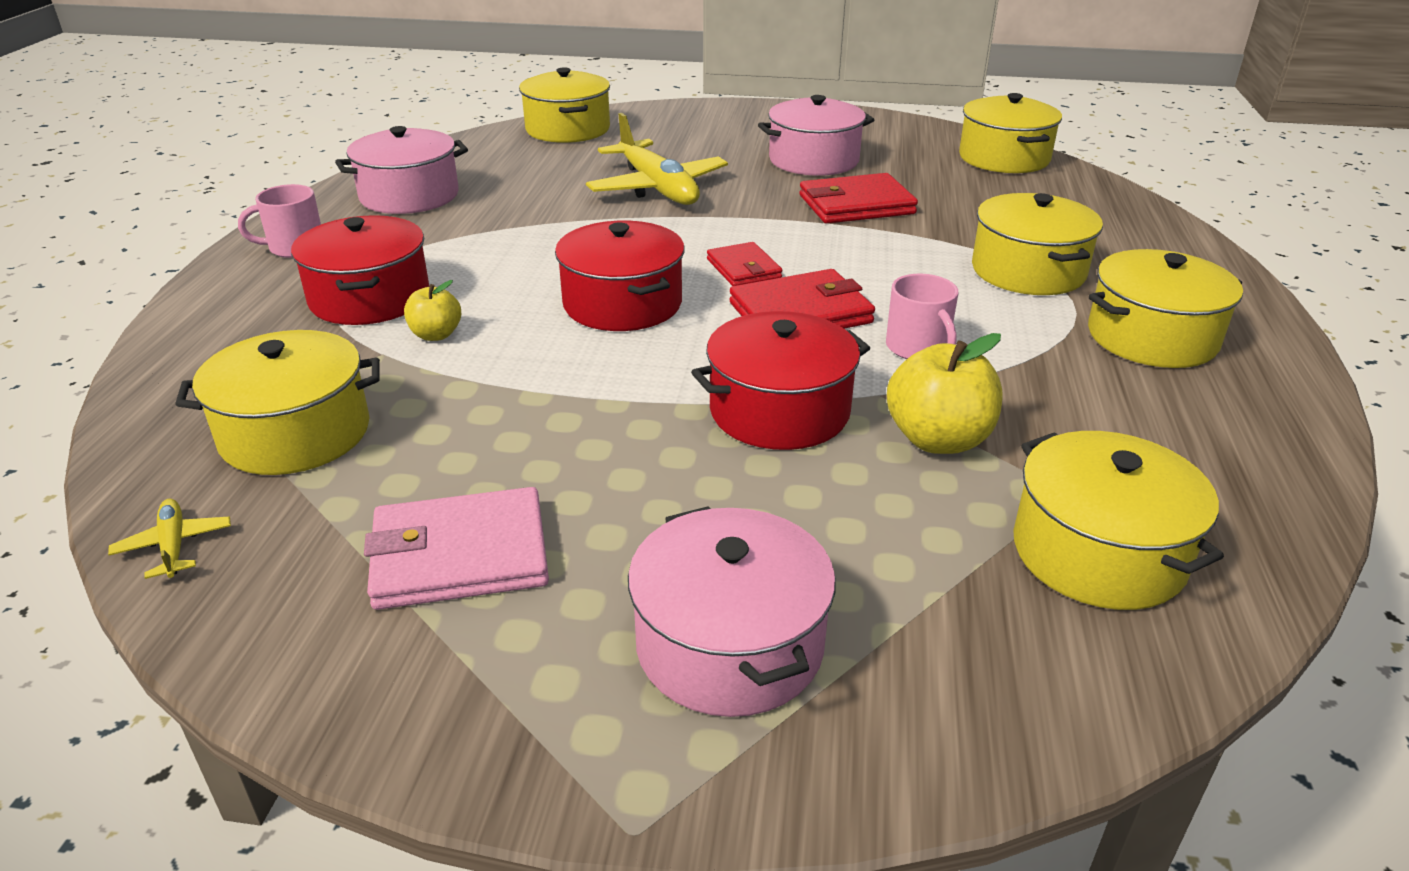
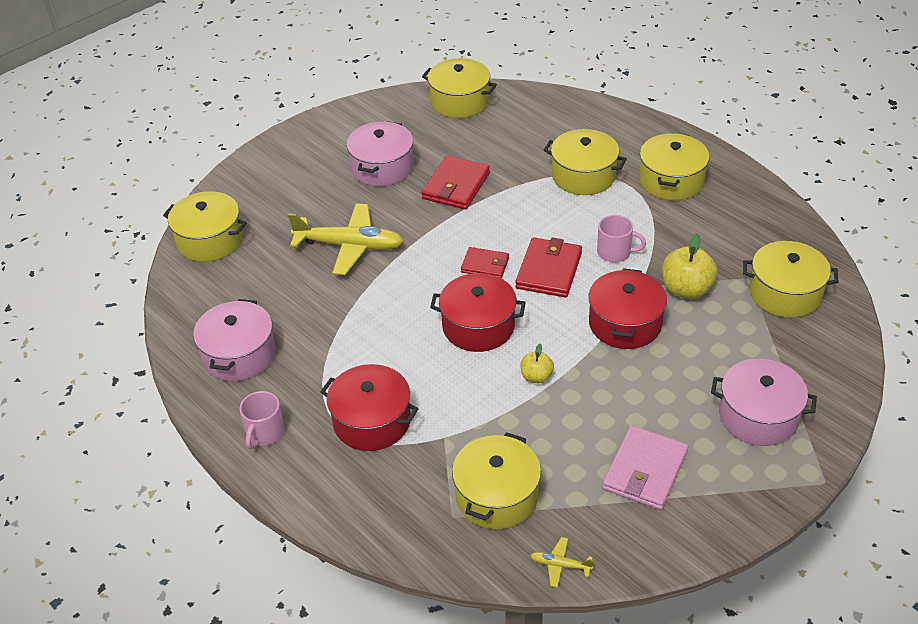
camera: 50 degrees left, 10 degrees up
(436, 335) = (443, 409): yellow apple -> yellow apple (536, 377)

